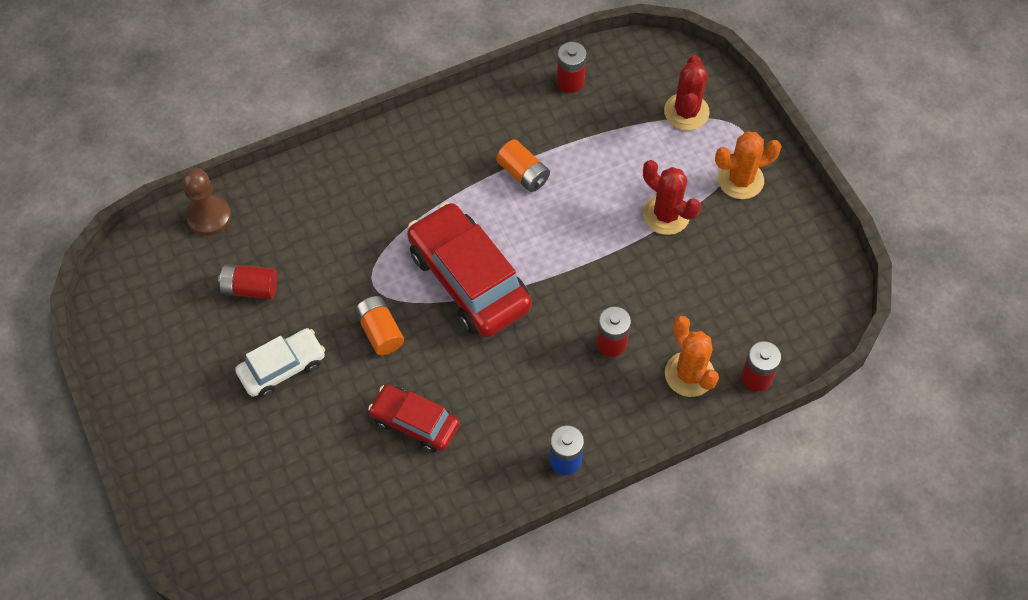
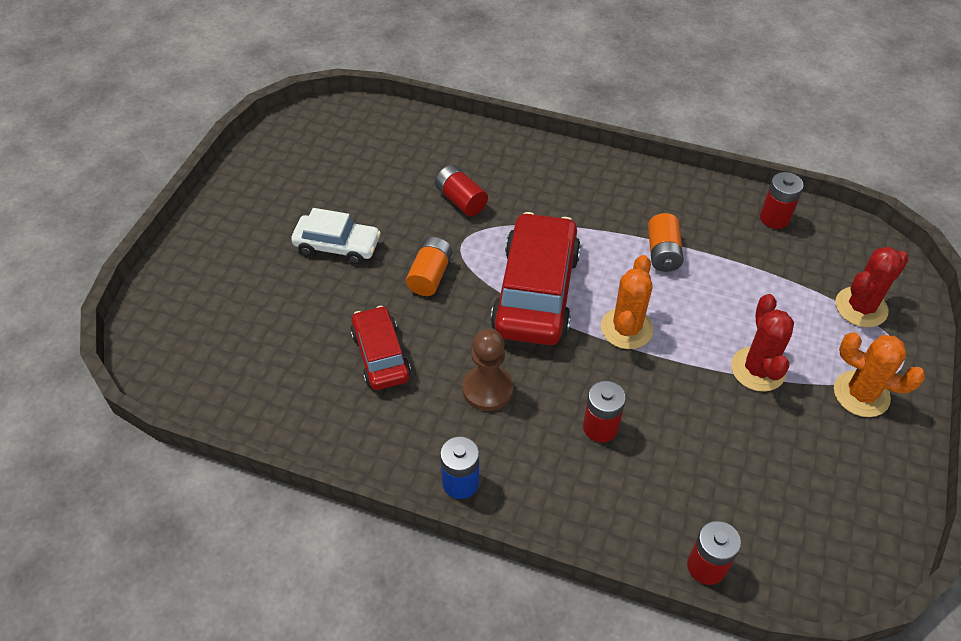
camera: 45 degrees right, 10 degrees down
(209, 216) = (404, 123): brown pawn -> brown pawn (487, 389)
(250, 288) = (377, 183): red battery -> red battery (461, 200)
(689, 374) = (643, 509): orange cactus -> orange cactus (626, 328)

